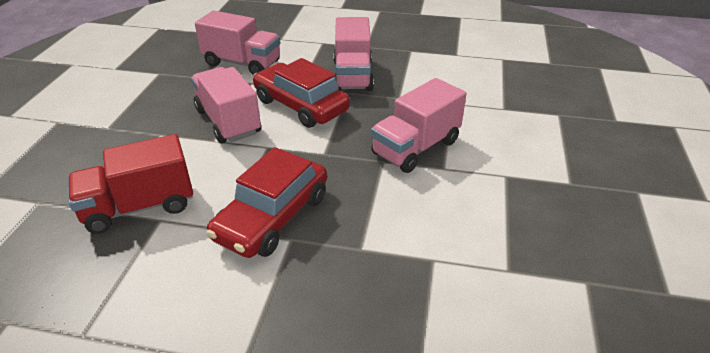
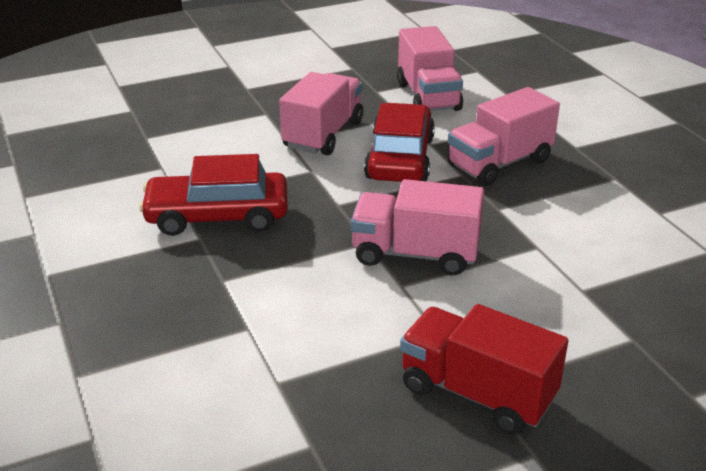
camera: 55 degrees right, 5 degrees down
(139, 207) = (167, 151): red truck -> red truck (477, 393)

